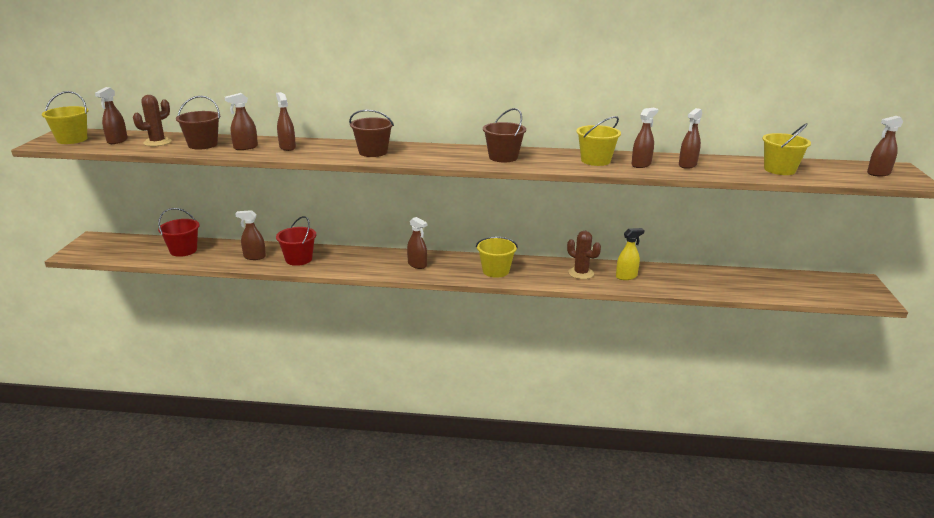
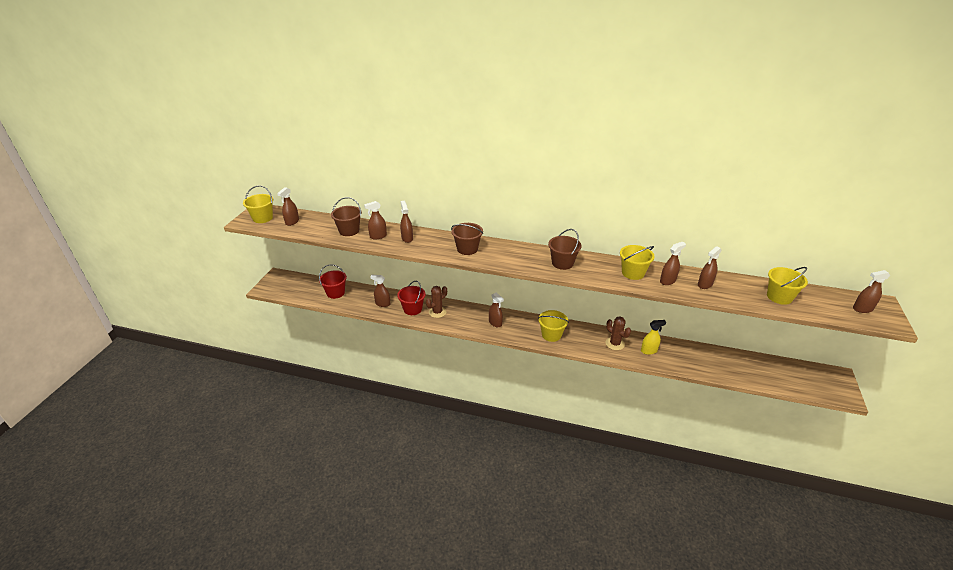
camera: 10 degrees right, 10 degrees up
(157, 142) = (318, 225): brown cactus -> brown cactus (437, 312)

